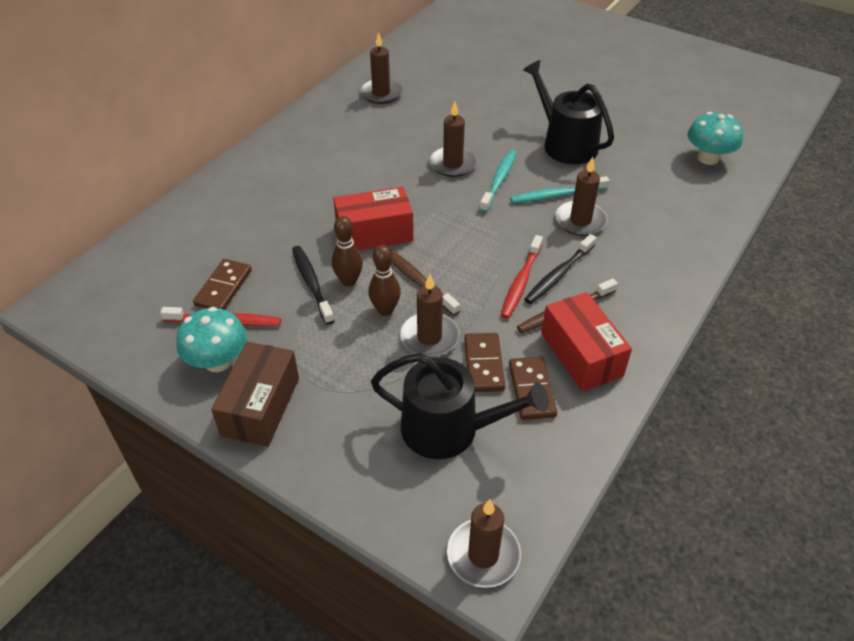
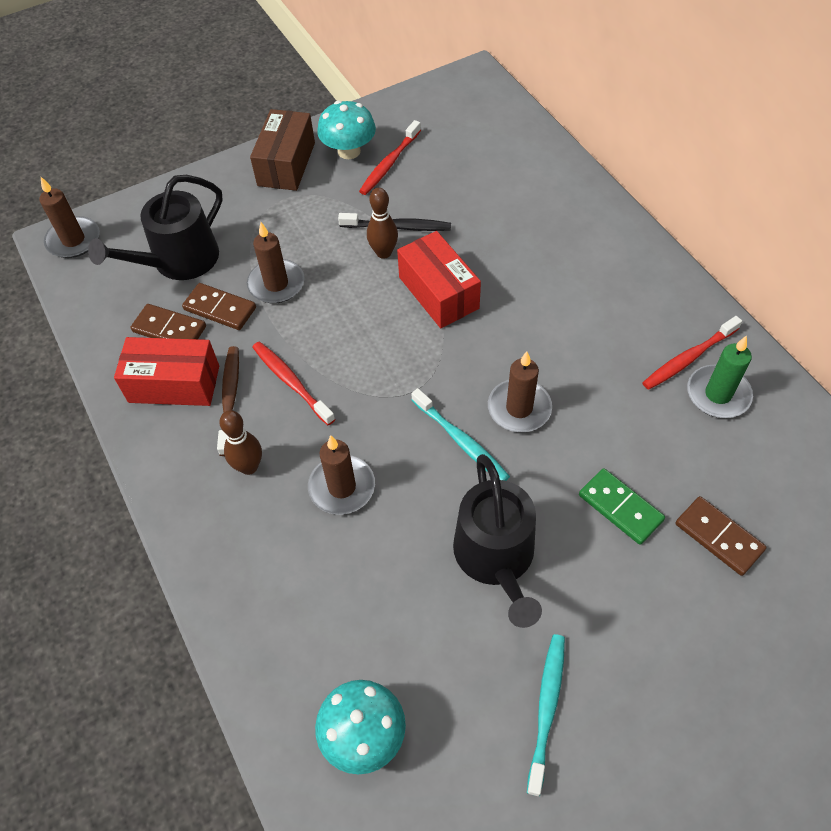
camera: 120 degrees right, 10 degrees up
(223, 288) = (431, 170): brown domino -> brown domino (719, 537)
(260, 406) = (286, 164): brown box -> brown box turned 60 degrees clockwise
(359, 108) = (689, 358): none -> red toothbrush
(374, 233) = (438, 293): red box -> red box turned 45 degrees counterclockwise
(381, 93) = (718, 394): brown candle -> green candle
(385, 310) = (330, 266): brown bowling pin -> brown bowling pin (249, 467)
(418, 281) = (348, 302): brown toothbrush -> none
(492, 110) = (620, 508): none -> green domino
(557, 195) = (399, 488): turquoise toothbrush -> turquoise toothbrush (546, 709)
(559, 274) = (278, 420): black toothbrush -> none
(565, 144) = (496, 557): black watering can -> black watering can turned 90 degrees clockwise

